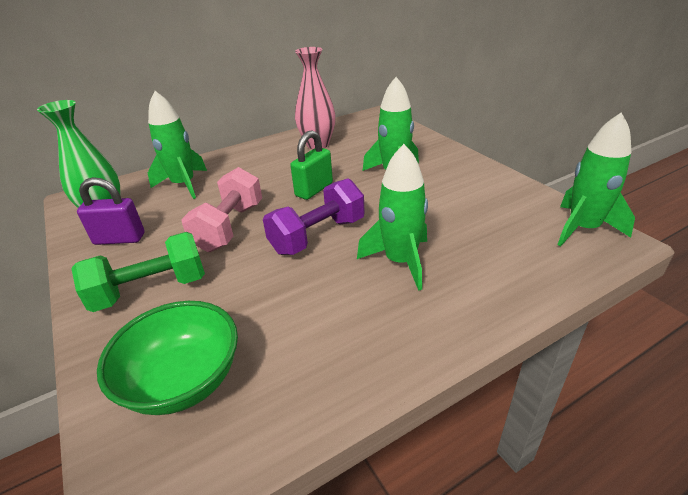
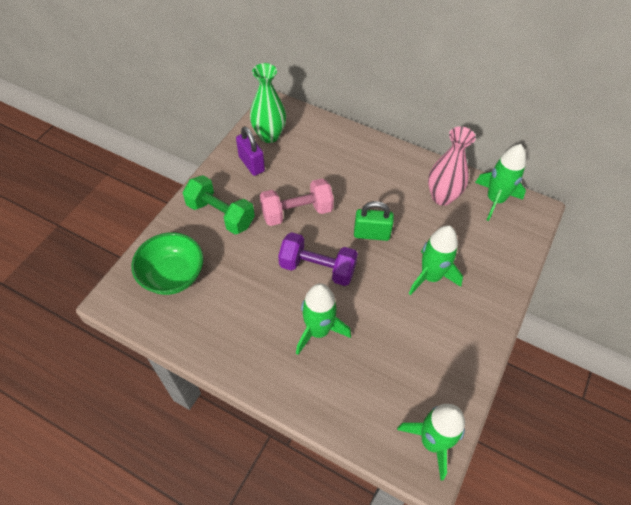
camera: 55 degrees right, 20 degrees up
(184, 185) = (326, 151): green rocket -> green rocket (495, 200)

